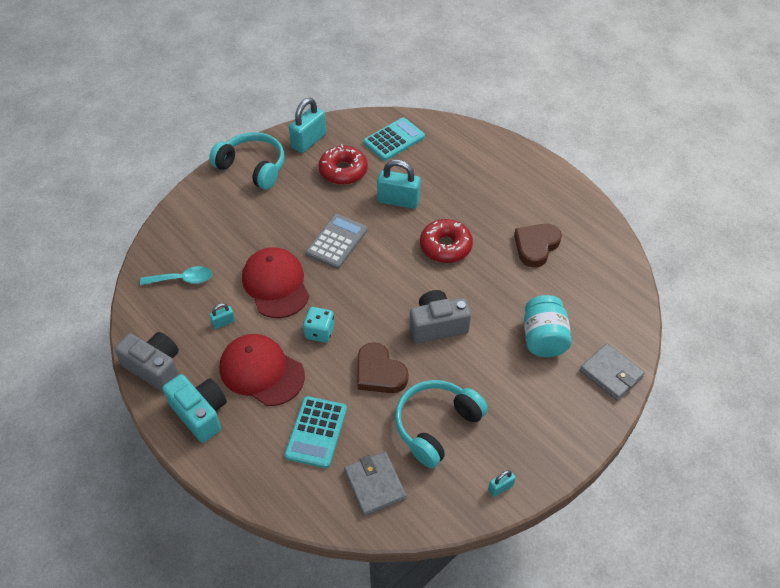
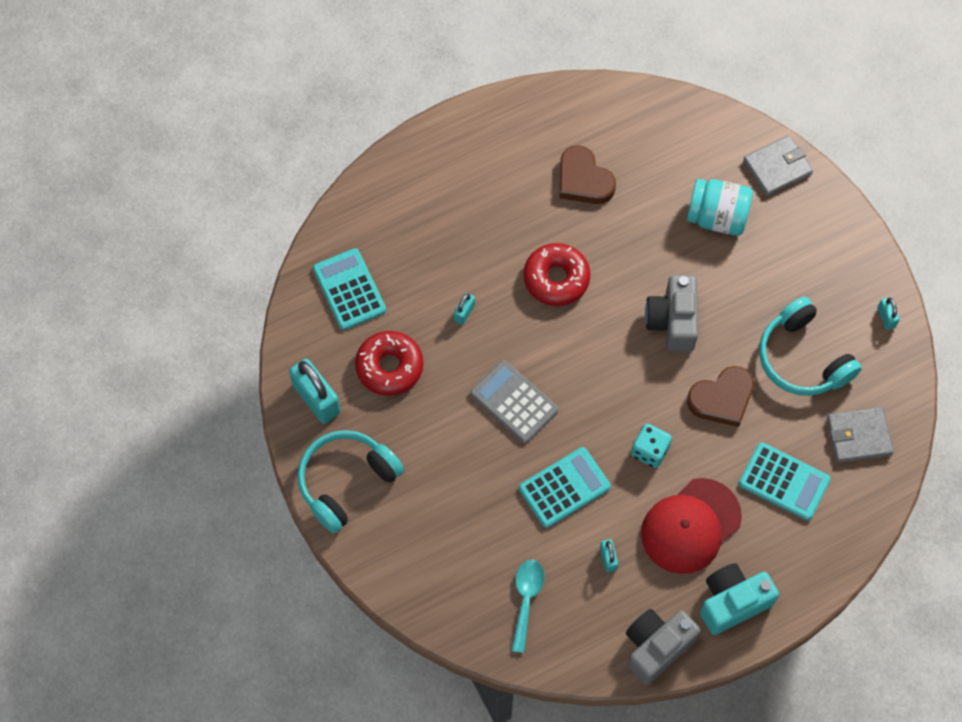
camera: 75 degrees left, 15 degrees up
(276, 284) = (564, 488): red cap -> turquoise calculator
(398, 201) = (464, 313): turquoise padlock -> turquoise padlock, size x0.49

